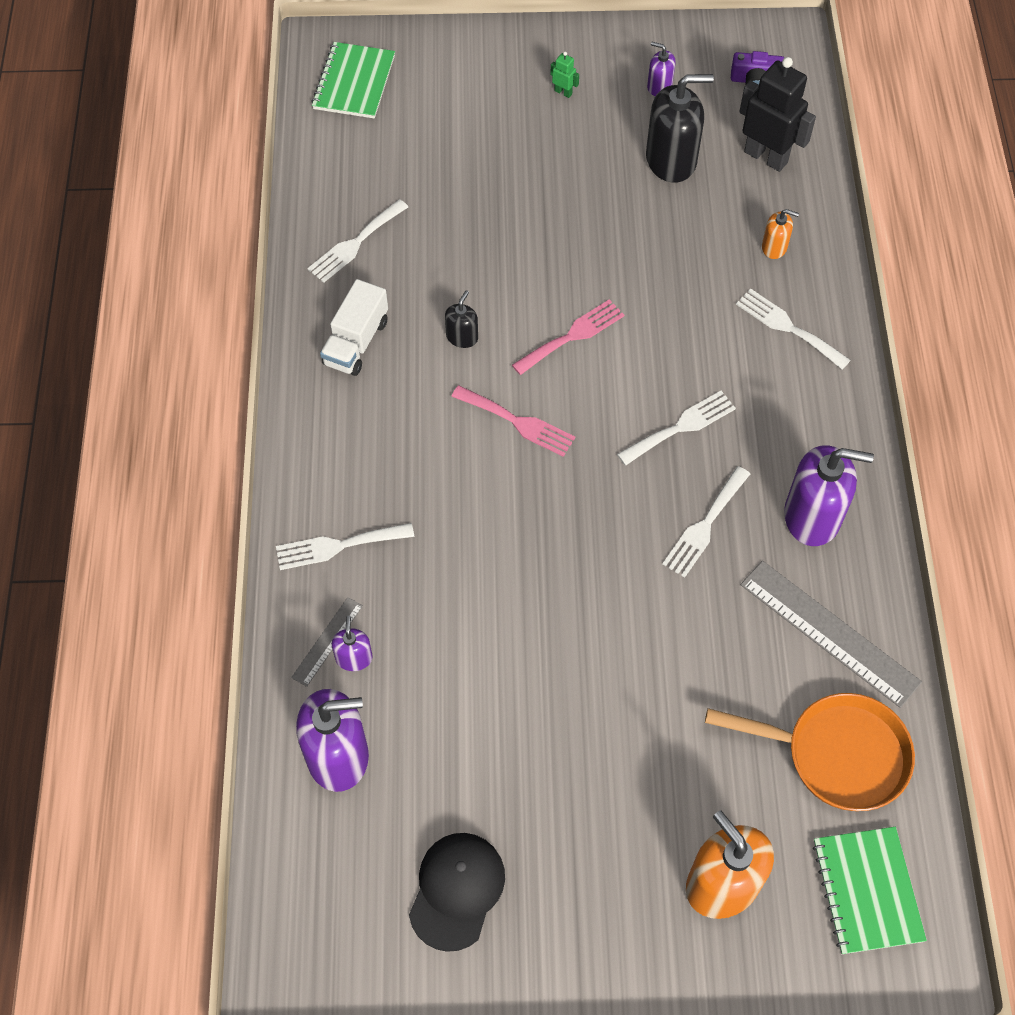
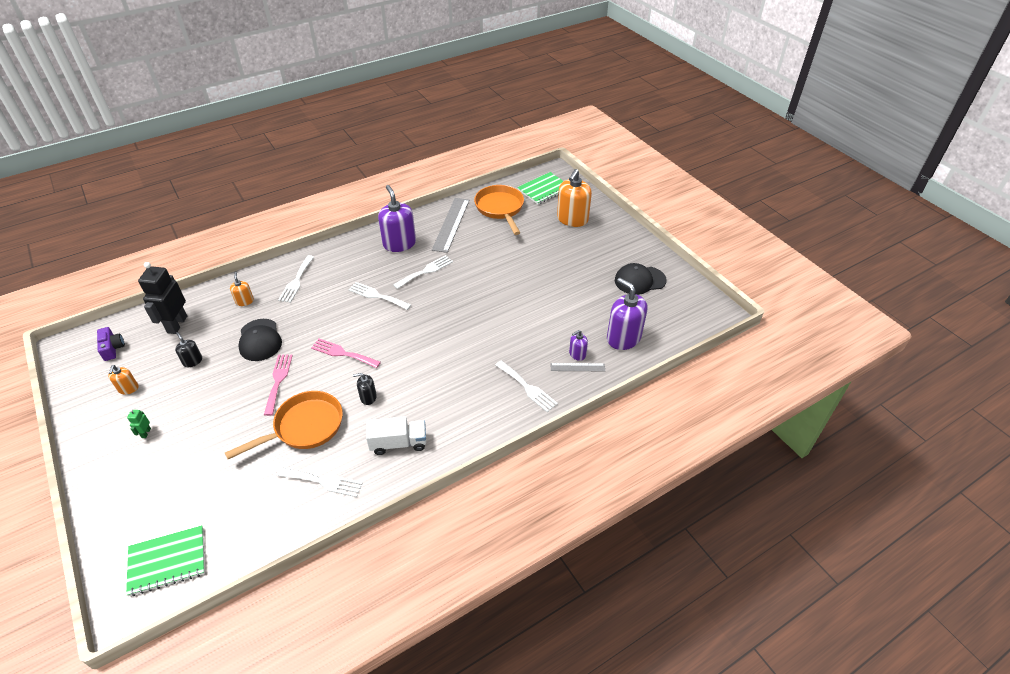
camera: 120 degrees left, 15 degrees down
(458, 250) = (304, 427): none -> orange pan
(518, 422) = (410, 352): pink fork -> pink fork (278, 381)
(659, 86) = (128, 388): purple soap dispenser -> orange soap dispenser
(668, 244) = (260, 340): none -> black cap
(671, 160) = (192, 361): black soap dispenser -> black soap dispenser, size x0.49
(705, 525) = (425, 271): white fork -> white fork turned 45 degrees counterclockwise

